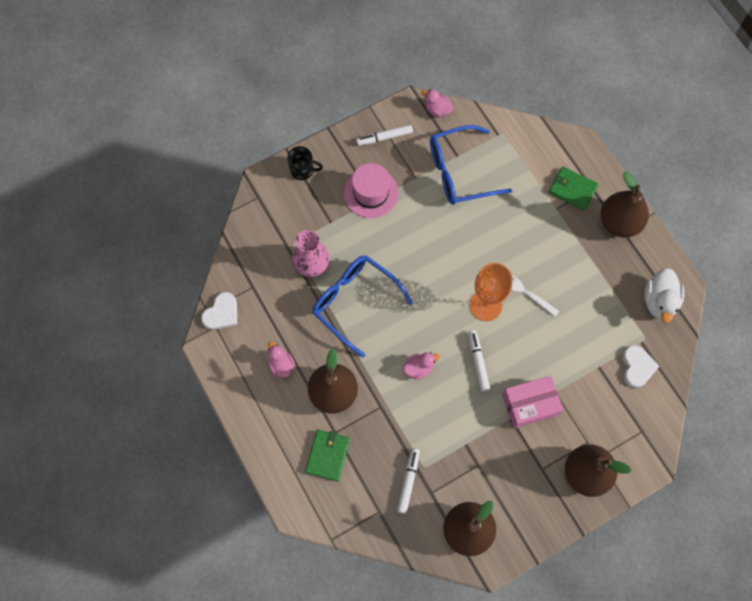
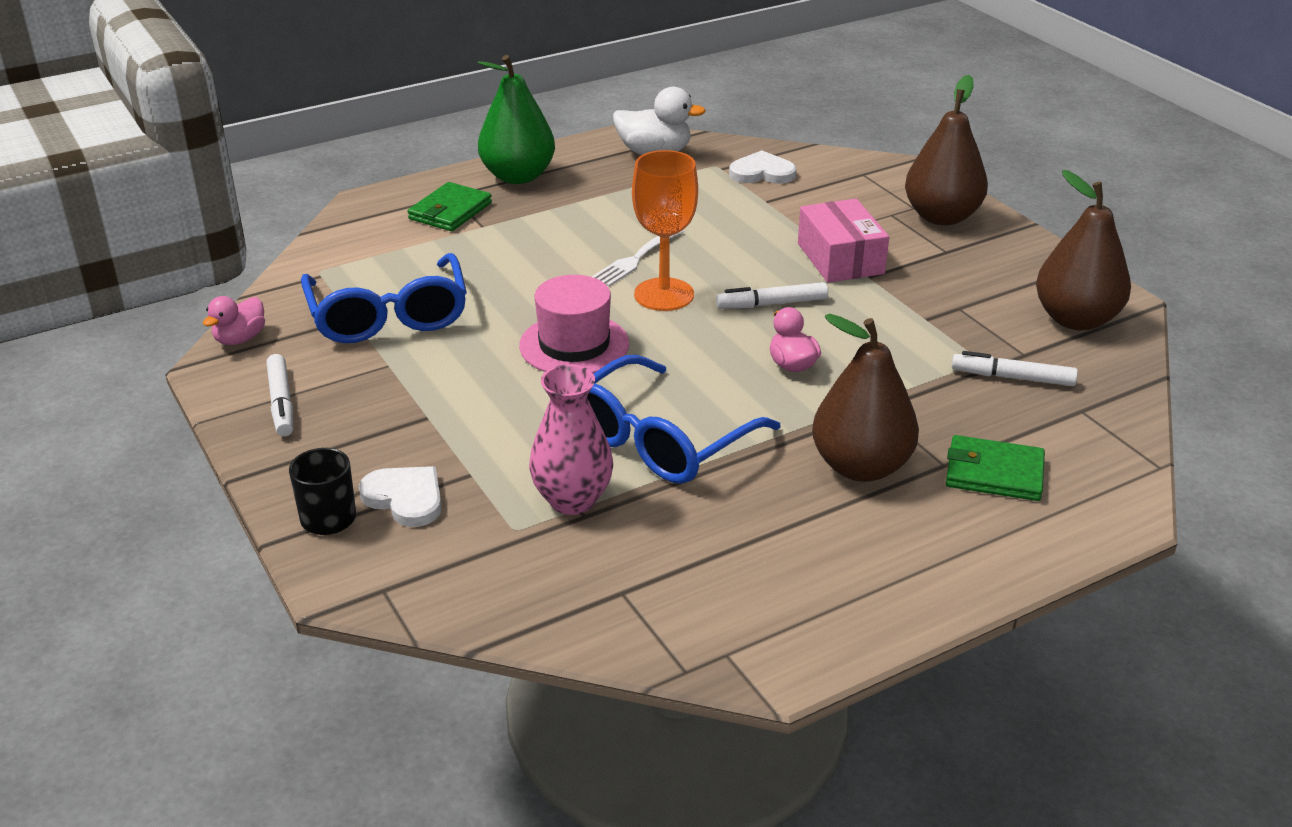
camera: 90 degrees left, 35 degrees down
(221, 313) = (691, 643): white heart -> white heart (405, 498)
(281, 365) = (810, 541): pink duck -> none
(371, 193) = (410, 420): pink hat -> pink hat (574, 345)
(619, 222) = (518, 176): brown pear -> green pear

